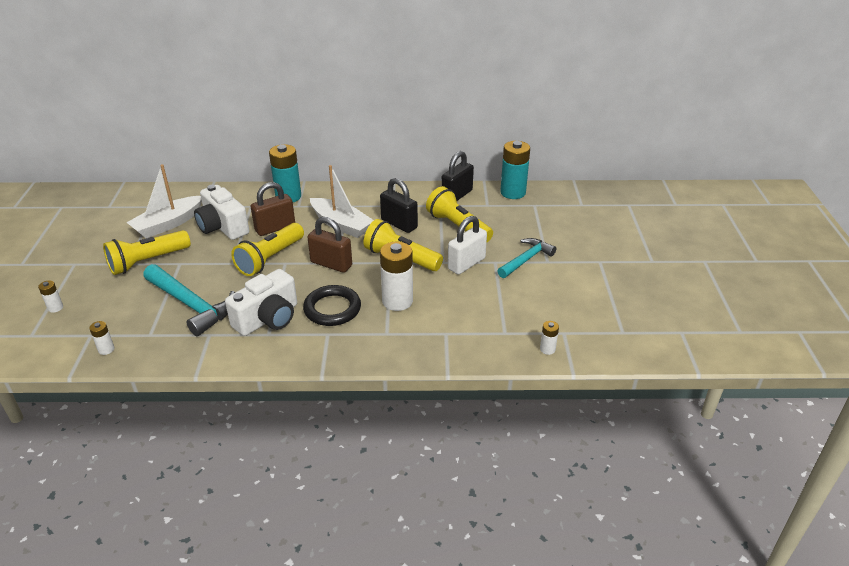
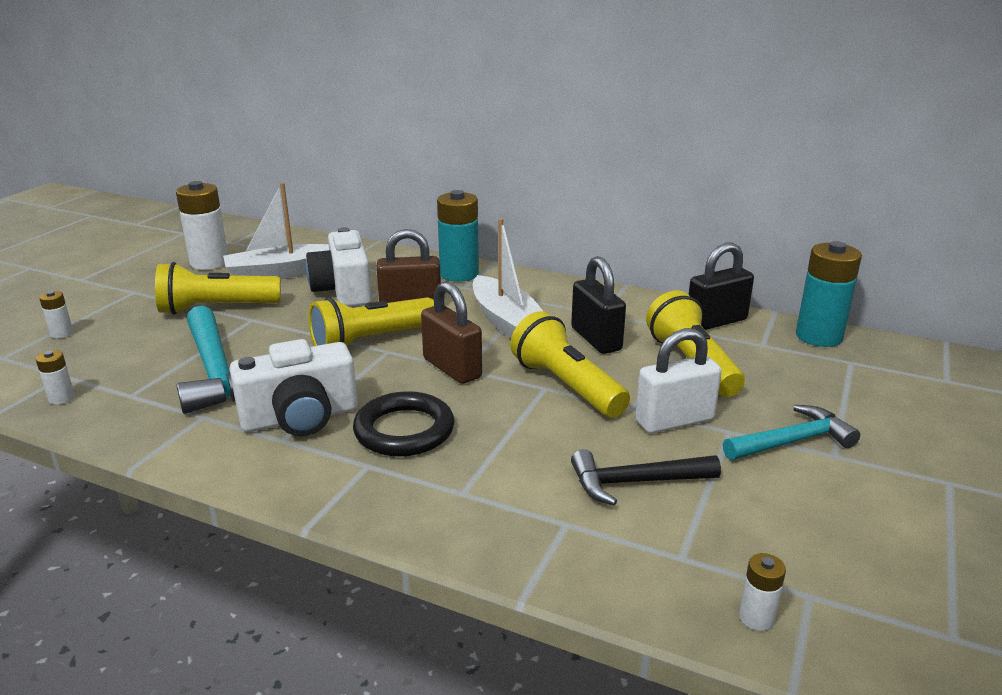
camera: 25 degrees right, 10 degrees down
(397, 301) = (516, 447): white battery -> white battery (209, 263)
(466, 303) = (636, 482): none -> black hammer

